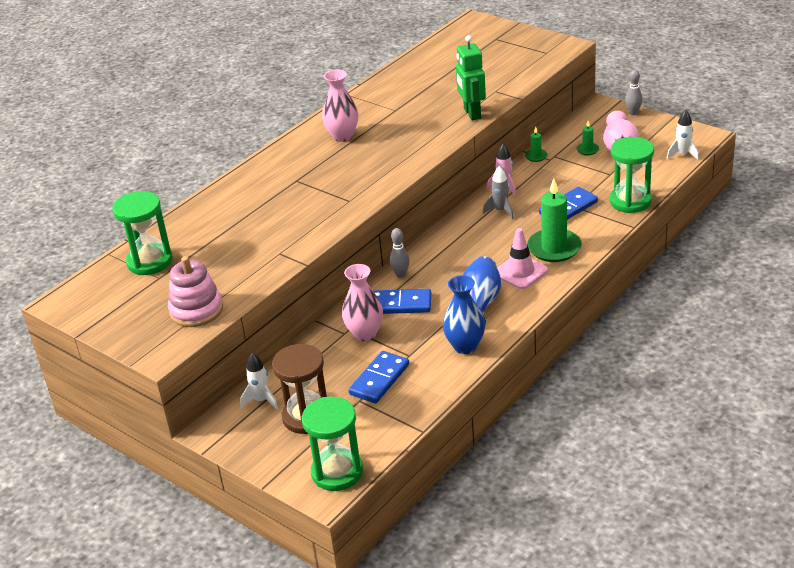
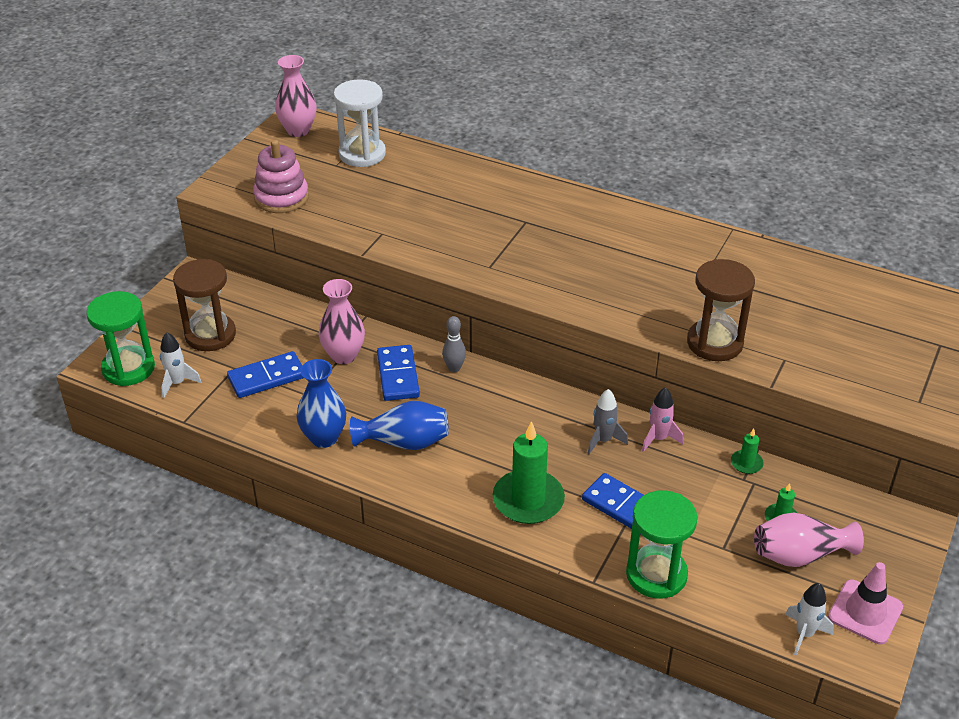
camera: 75 degrees right, 5 degrees up
(150, 261) = (362, 154): green hourglass -> white hourglass
(261, 400) = (236, 300): white rocket -> white rocket (177, 383)
(342, 136) = (629, 241): pink vase -> pink vase (298, 130)
(379, 379) = (267, 377): blue domino -> blue domino turned 45 degrees counterclockwise
(471, 113) = (714, 343): green robot -> brown hourglass
(520, 272) = (472, 472): pink traffic cone -> pink traffic cone (865, 612)
(633, 113) = (909, 566): grey bowling pin -> none

